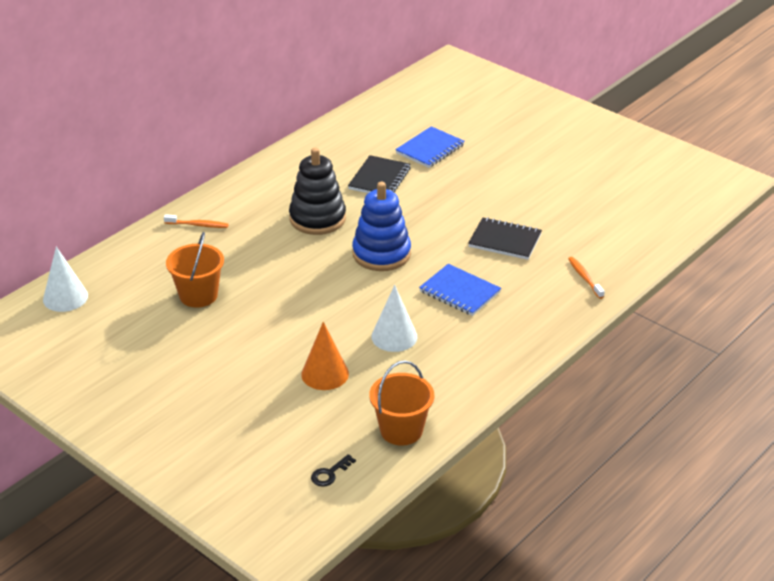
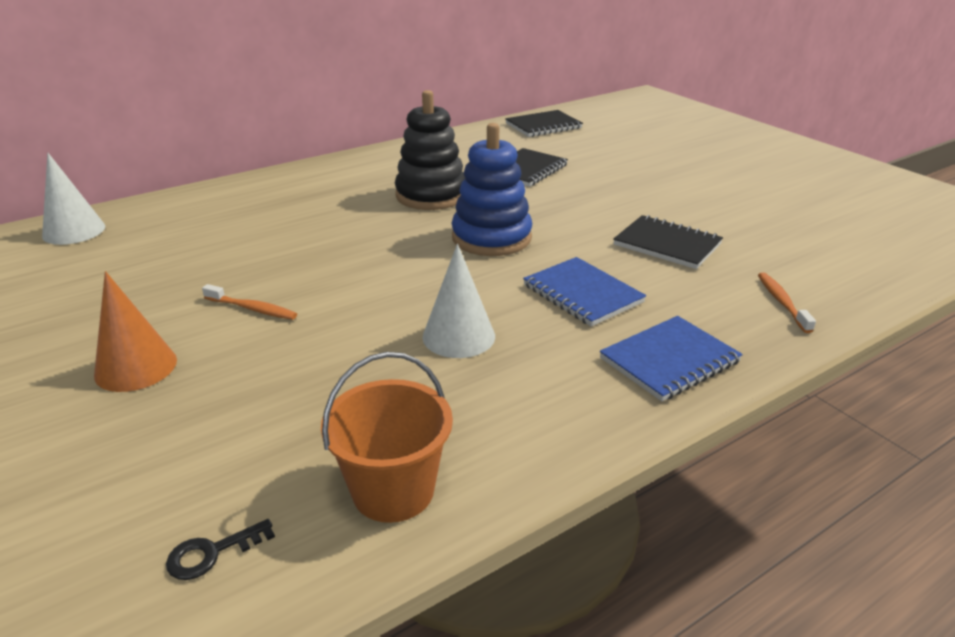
camera: 15 degrees right, 5 degrees down
(198, 225) = (289, 185): orange toothbrush -> orange toothbrush (252, 309)
(198, 295) = (229, 250): orange bucket -> none
(325, 374) = (323, 371): orange cone -> orange cone (136, 367)
(373, 120) = (543, 126): none -> black notebook
(430, 149) = (597, 153): blue notebook -> blue notebook (669, 360)

